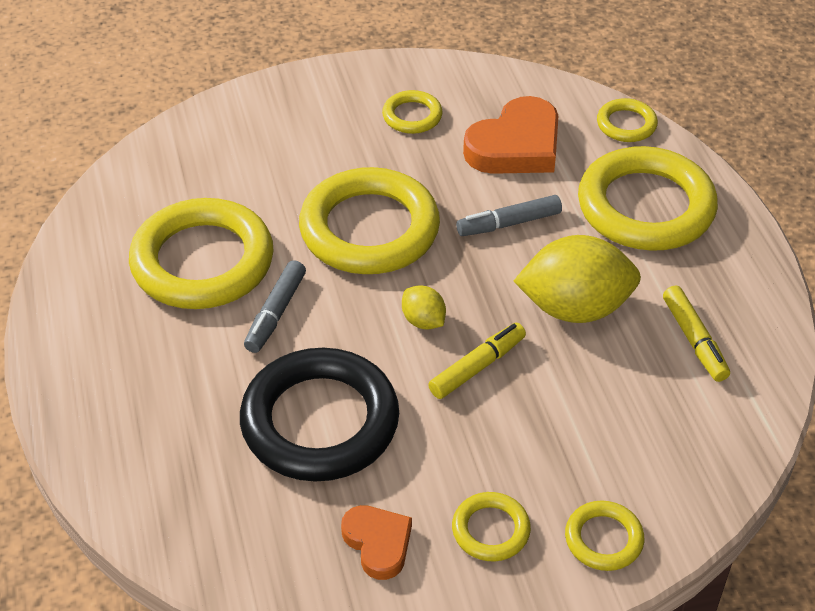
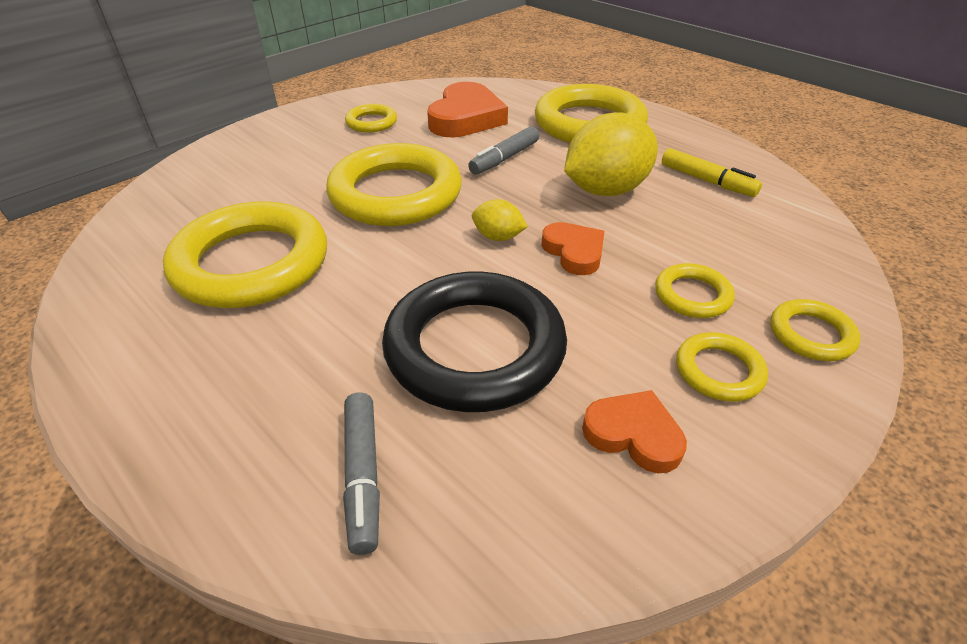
camera: 30 degrees left, 5 degrees down
(275, 313) = (357, 277): grey marker -> grey marker (363, 476)
(477, 367) = (574, 252): yellow marker -> orange heart
(626, 124) = (530, 90): yellow ring -> yellow ring (692, 295)

